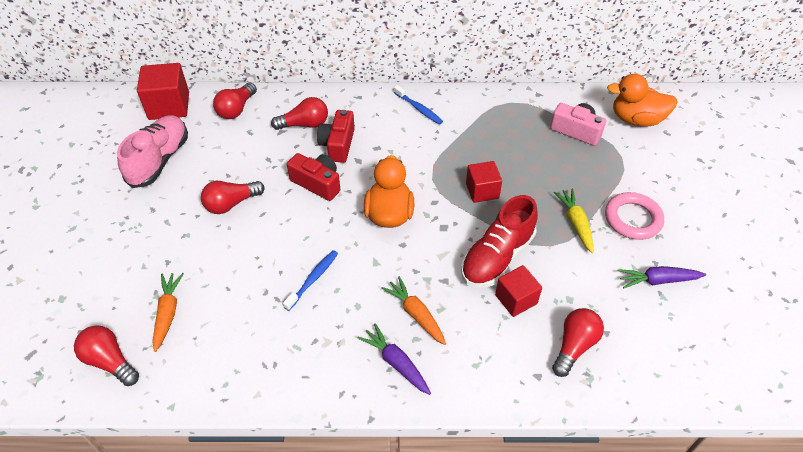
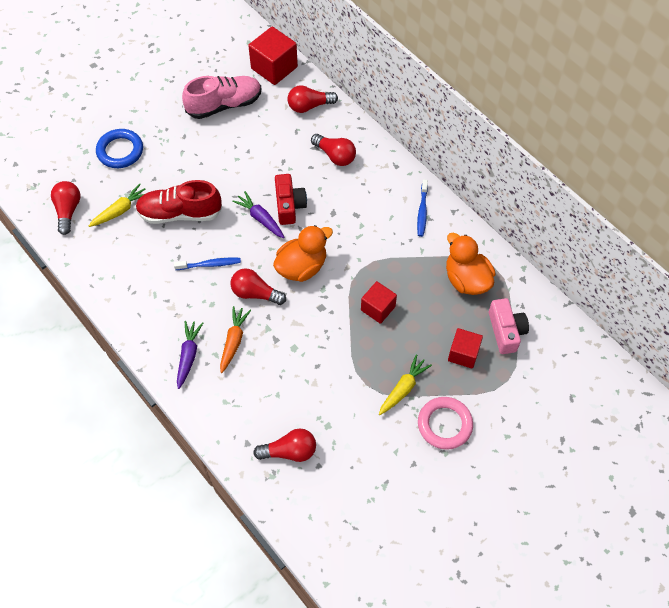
camera: 50 degrees right, 10 degrees up
(101, 269) = (120, 151): none -> blue ring
(168, 313) = (120, 210): orange carrot -> yellow carrot
(231, 204) = (227, 173): red light bulb -> red light bulb (255, 293)
(338, 144) = (335, 190): red camera -> none
(497, 257) = (324, 357): red shoe -> red shoe (180, 213)
(516, 299) = (298, 392): red cube -> red cube (463, 354)
(636, 119) = (564, 366): orange duck -> orange duck (466, 279)
(658, 280) = (397, 474): purple carrot -> purple carrot (260, 218)

